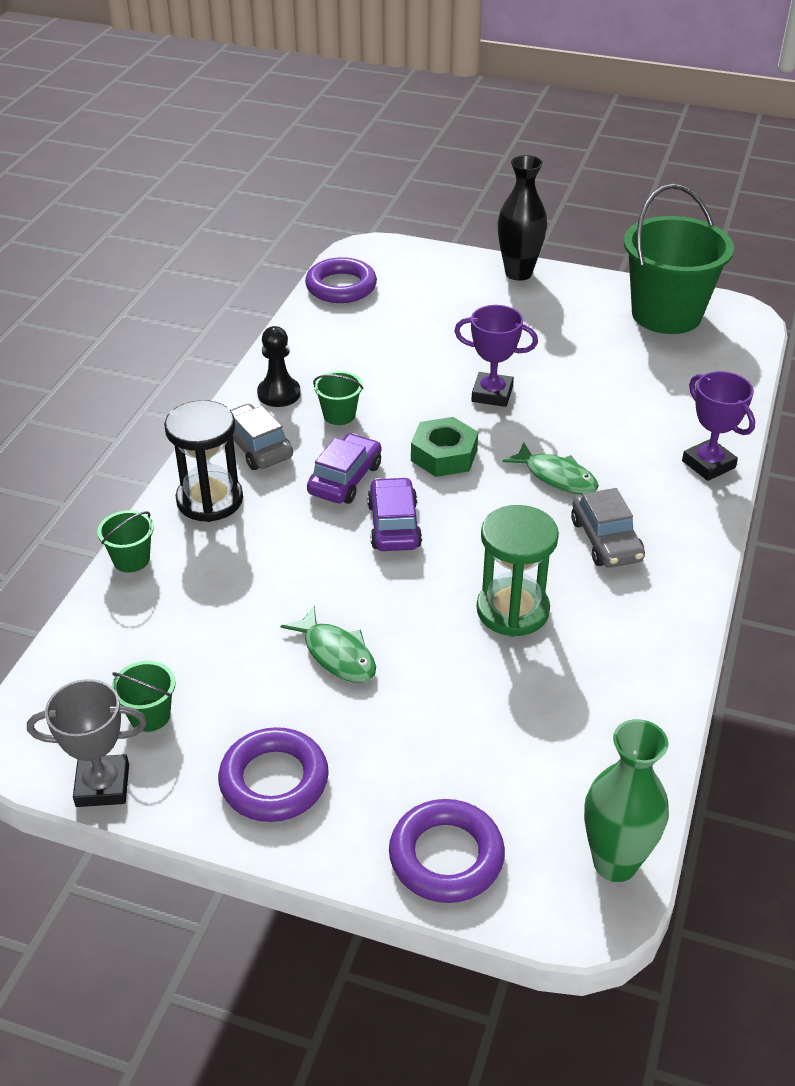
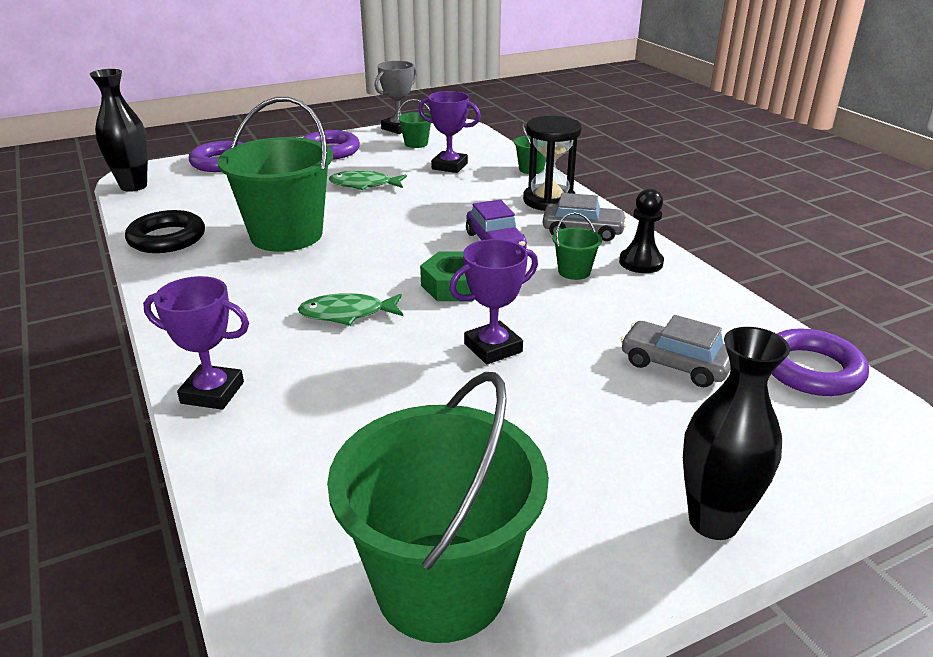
camera: 135 degrees right, 10 degrees down
(196, 628) = (449, 166): none -> purple trophy
(394, 525) = (422, 237): purple car -> none
(512, 610) = (286, 235): green hourglass -> green bucket
(606, 540) = (259, 293): grey car -> grey car (675, 364)
(615, 863) = (133, 186): green vase -> black vase
(639, 686) = (167, 238): none -> black ring

